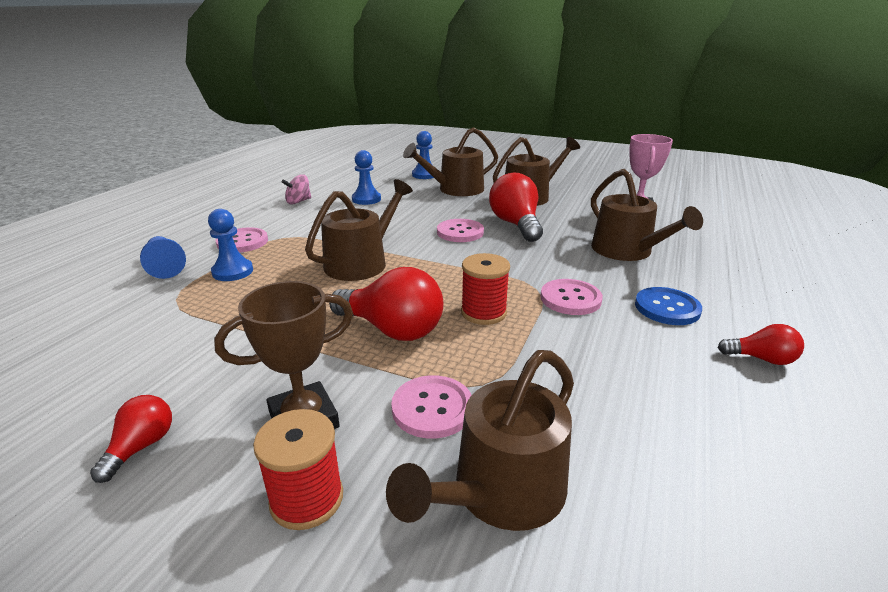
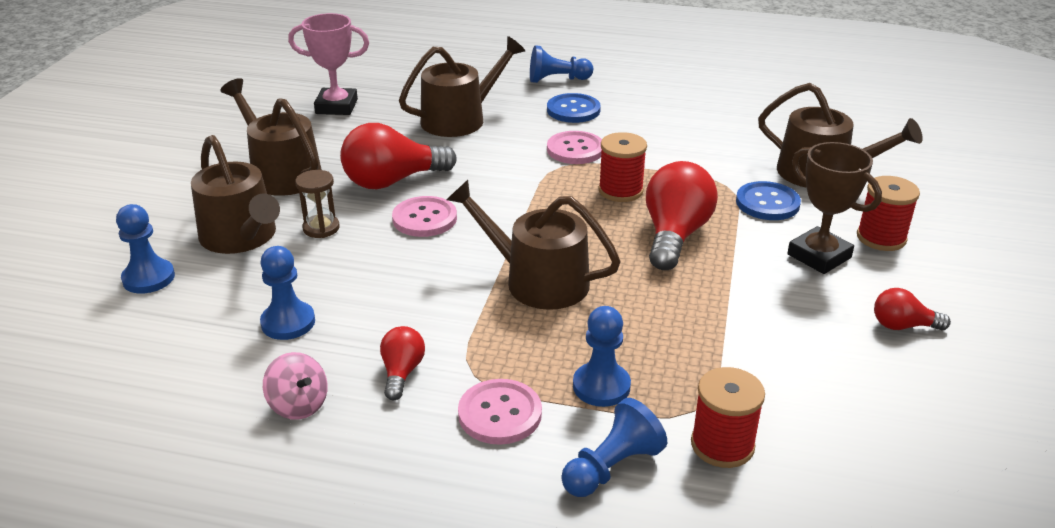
camera: 100 degrees left, 5 degrees up
(134, 304) = (722, 445): none -> red spool
(432, 408) = (767, 203): pink button -> blue button
(458, 206) = (321, 228): none -> brown hourglass
(750, 307) = (557, 80): none -> blue pawn
(761, 359) = (632, 86): red light bulb -> red light bulb (402, 372)

